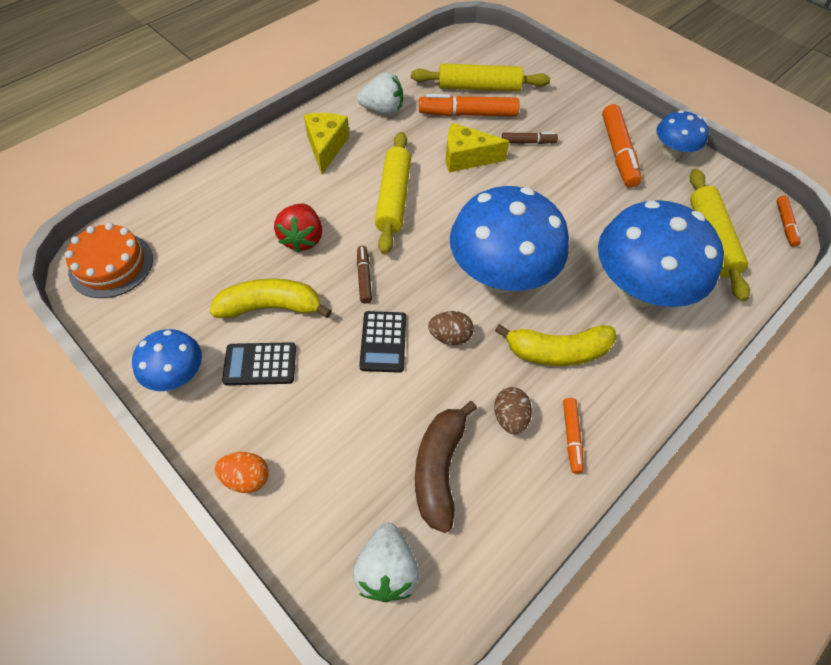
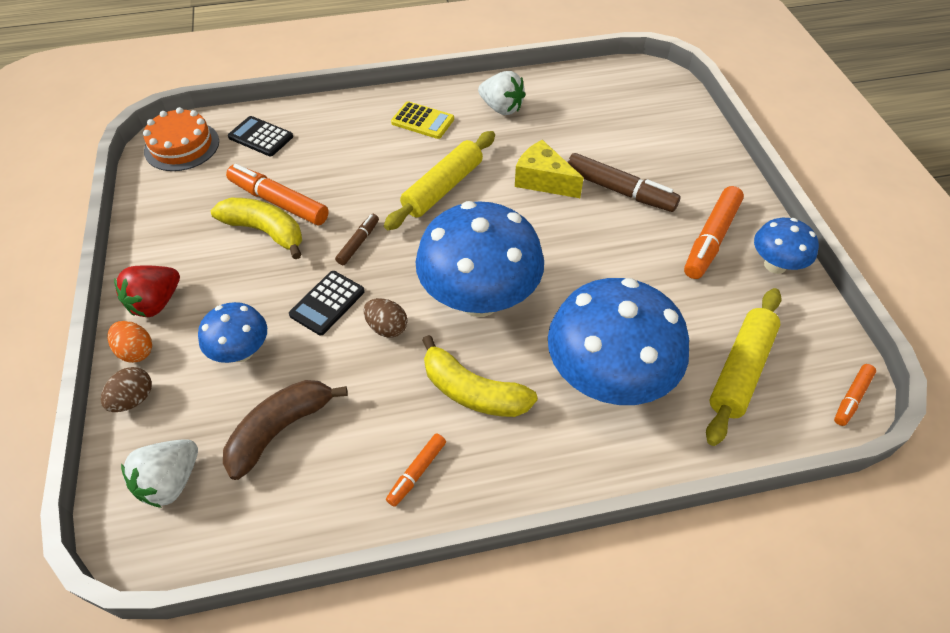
camera: 35 degrees right, 5 degrees down
(178, 375) = (156, 249): blue mushroom -> blue mushroom (241, 352)
(260, 364) = (219, 271): black calculator -> black calculator (260, 137)
(302, 239) = (336, 188): red strawberry -> red strawberry (156, 303)
(326, 147) = (423, 121): yellow cheese -> yellow calculator
(467, 114) = (580, 141): orange marker -> orange marker (279, 202)
(478, 87) = (614, 121): yellow rolling pin -> none
(510, 417) = (377, 423): brown egg -> brown egg (134, 399)
(528, 142) = (619, 191): brown marker -> brown marker, size x1.85

